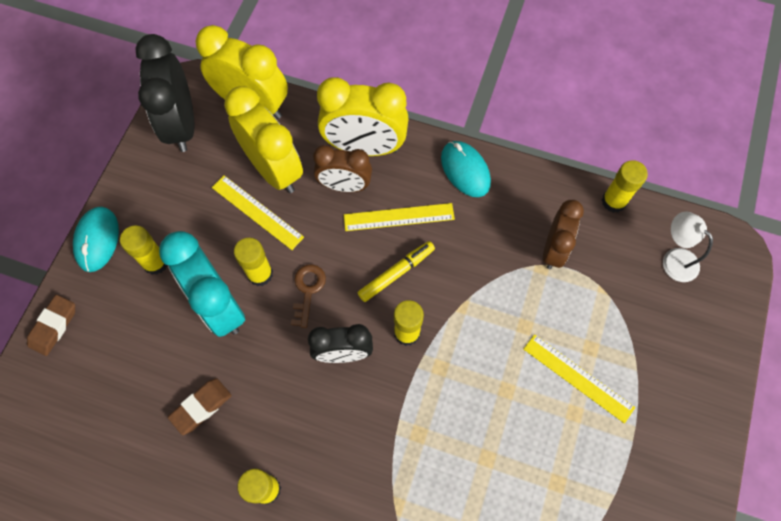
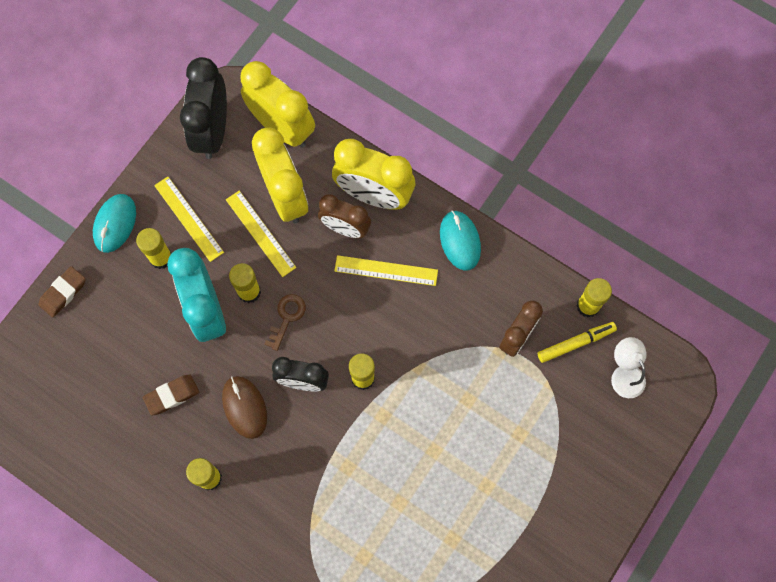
camera: 15 degrees right, 5 degrees up
(286, 398) = (244, 407): none -> brown mouse
(396, 273) = (368, 322): yellow marker -> yellow marker (575, 343)
(578, 378) = (500, 456): yellow ruler -> yellow ruler (189, 218)

